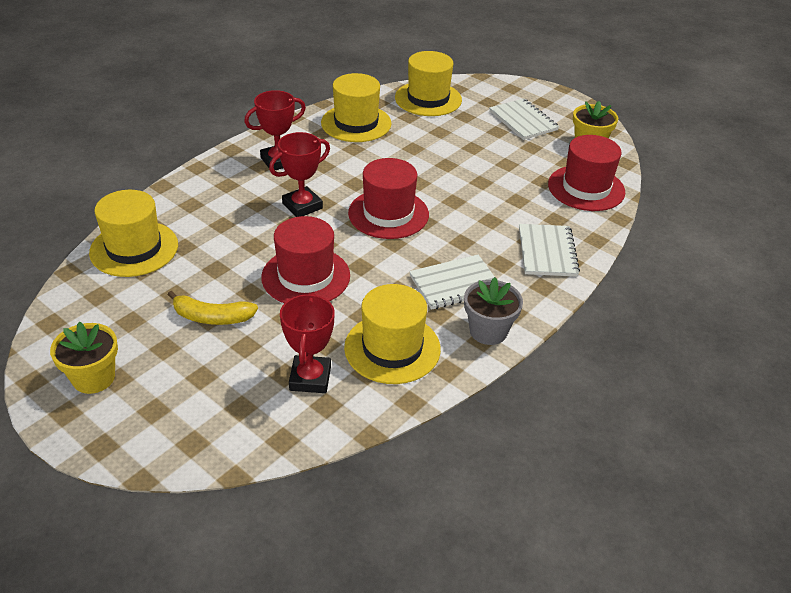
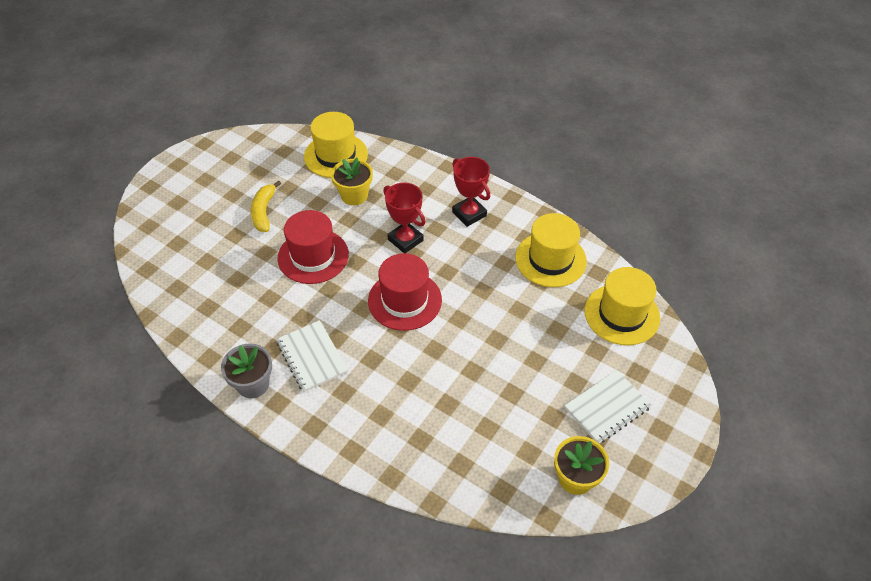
camera: 85 degrees right, 10 degrees up
(93, 378) = (206, 168): yellow flower pot -> yellow flower pot (354, 195)
(310, 378) = (202, 275): red trophy -> none
(392, 348) = (232, 320): yellow hat -> none
(547, 252) = (365, 430): white notebook -> none
(586, 188) = (483, 471): red hat -> none

